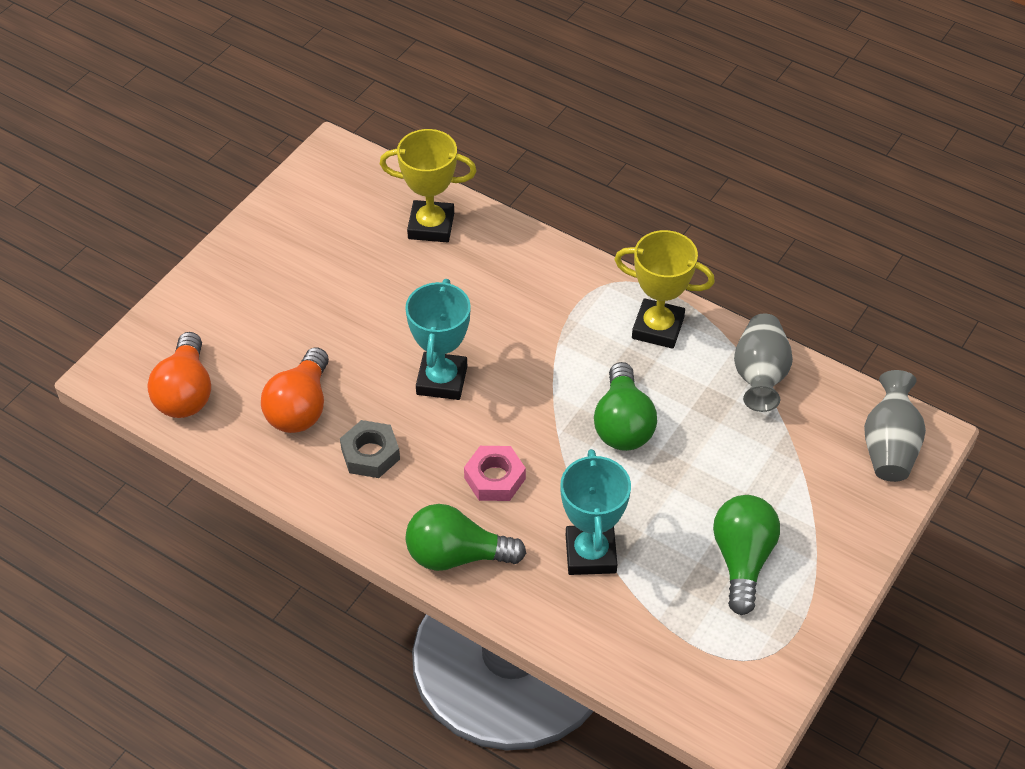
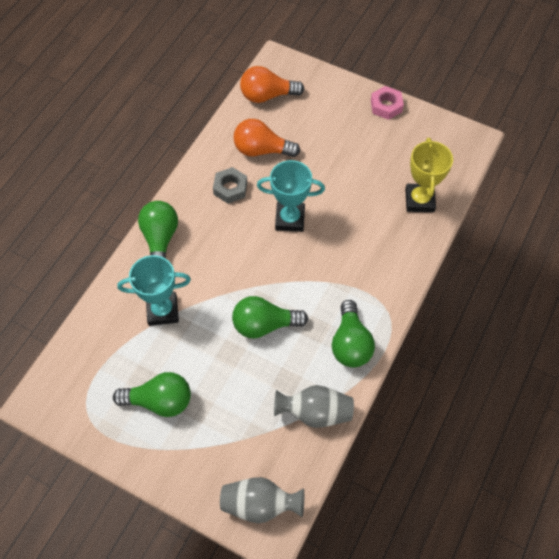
camera: 85 degrees right, 10 degrees up
(494, 478) = (216, 254): pink nut -> pink nut (386, 106)
(658, 328) = (350, 343): yellow trophy -> green light bulb

